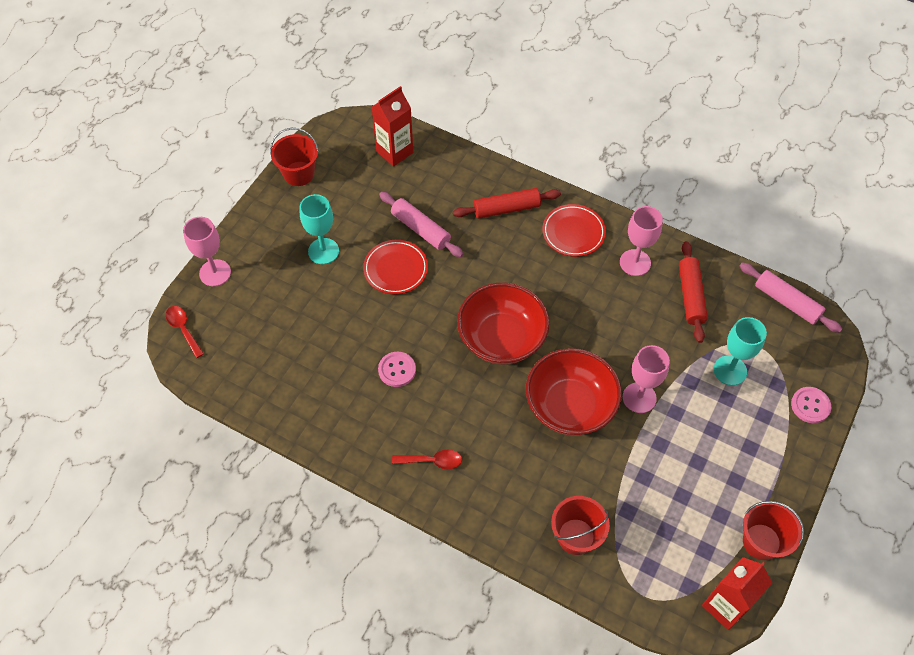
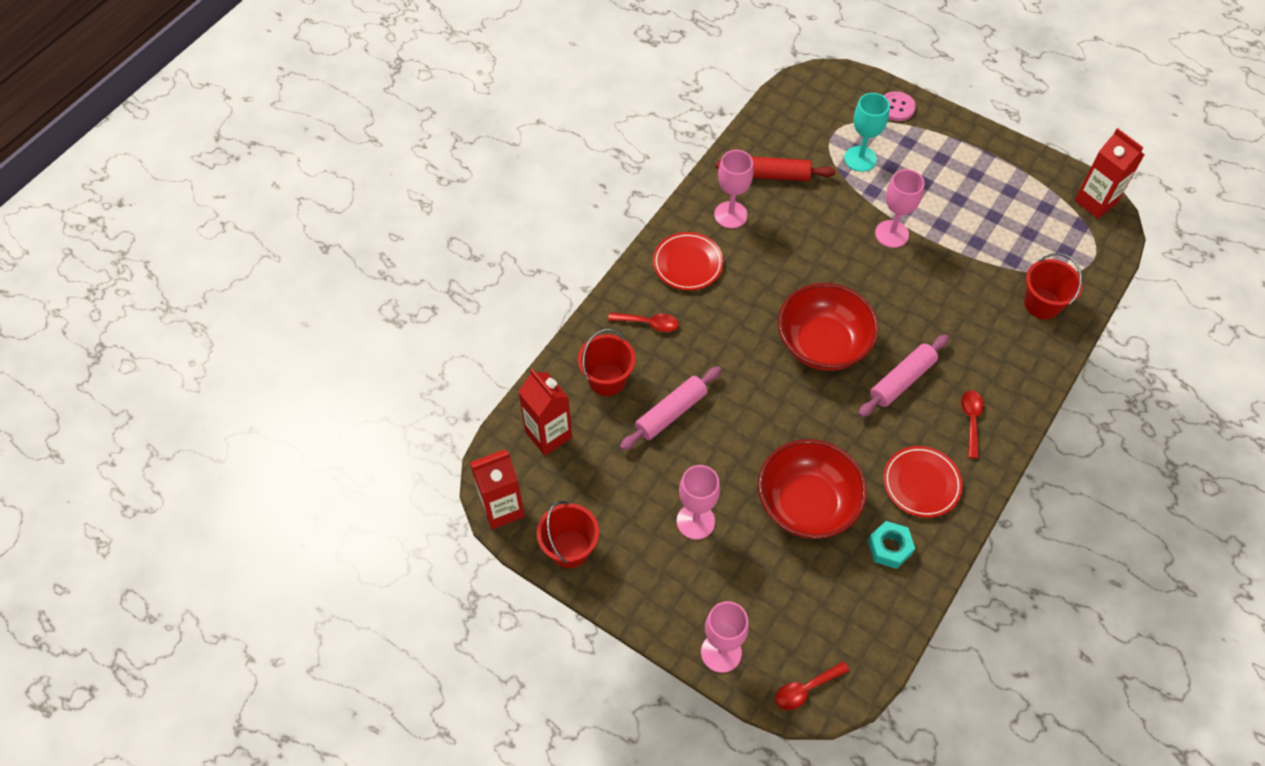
camera: 85 degrees left, 0 degrees up
(302, 390) = (889, 547): none -> turquoise nut
(323, 251) = (695, 521): turquoise goblet -> pink goblet
(331, 131) = (502, 508): none -> red carton
(395, 269) = (727, 442): red plate -> red plate (921, 483)
(397, 370) = (862, 448): pink button -> none
(506, 208) = (649, 323): red rolling pin -> red spoon
(570, 406) = (902, 292): red bowl -> red bowl (807, 504)
(761, 541) = (1033, 166): red bucket -> red bucket (607, 379)
(787, 302) = (783, 102): pink rolling pin -> pink rolling pin (902, 380)

